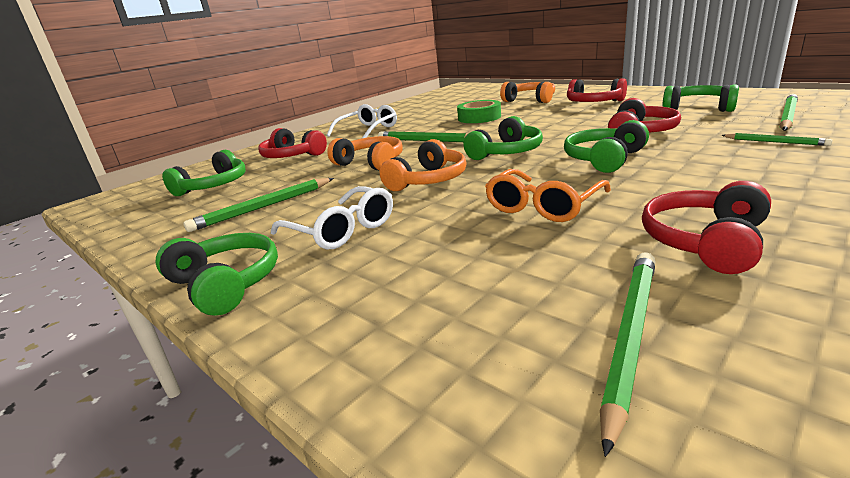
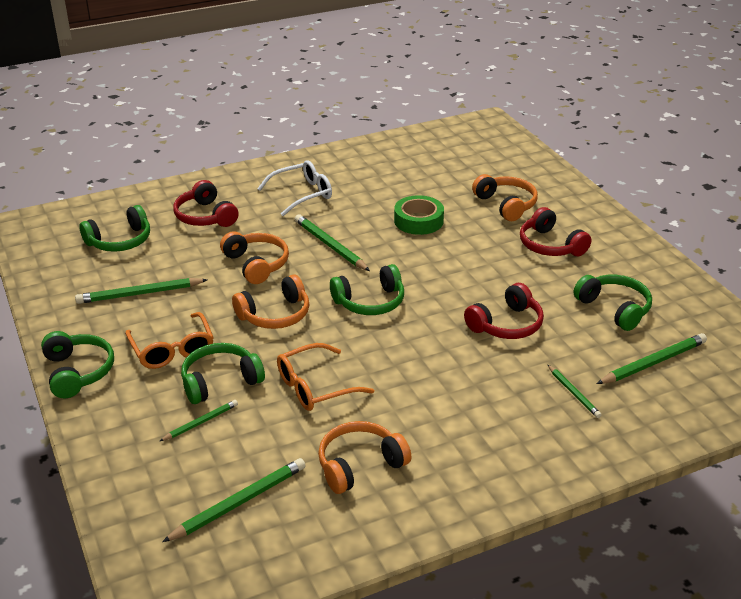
camera: 20 degrees right, 10 degrees up
(341, 230) = (172, 349): white glasses -> orange glasses
(450, 273) = (201, 422): none -> green pencil
(604, 159) = (424, 351): green headphones -> green headphones (220, 381)
(705, 242) = (359, 465): red headphones -> orange headphones

